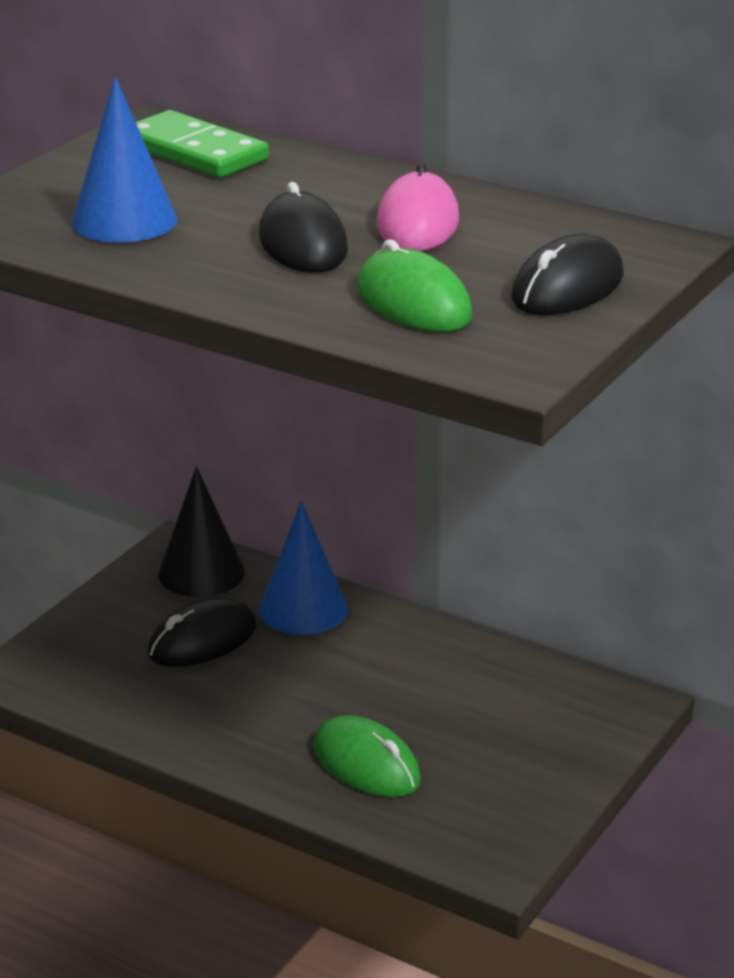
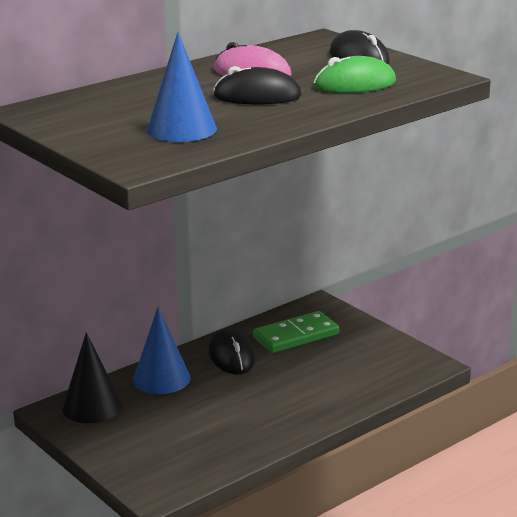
camera: 70 degrees left, 5 degrees down
(194, 152) = (88, 105): green domino -> green domino (296, 336)
(202, 641) = (170, 417): black mouse -> black mouse (231, 356)
(366, 764) = (328, 385): green mouse -> none

